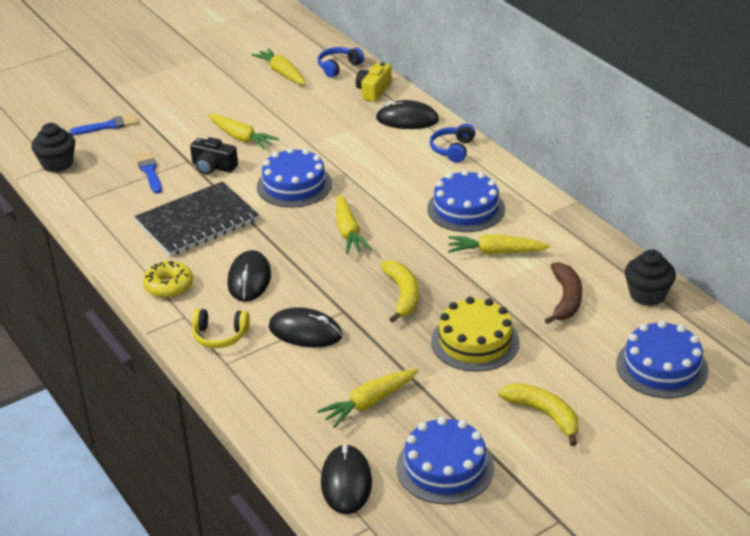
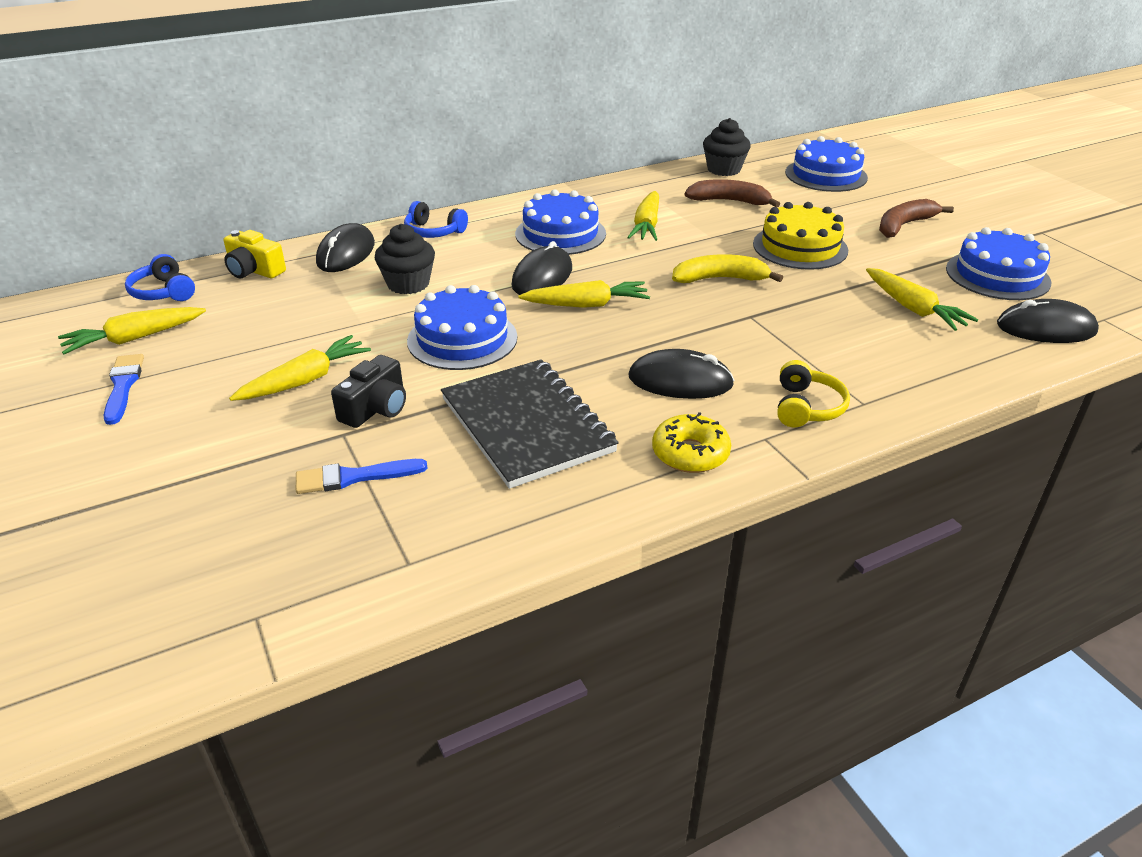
camera: 85 degrees left, 0 degrees up
(57, 164) = (254, 608): black cupcake -> black cupcake (408, 284)
(107, 126) = (153, 536): blue brush -> blue brush (123, 386)
(305, 332) = (792, 343): black mouse -> black mouse (542, 277)
(544, 414) = (904, 225): yellow banana -> brown banana

